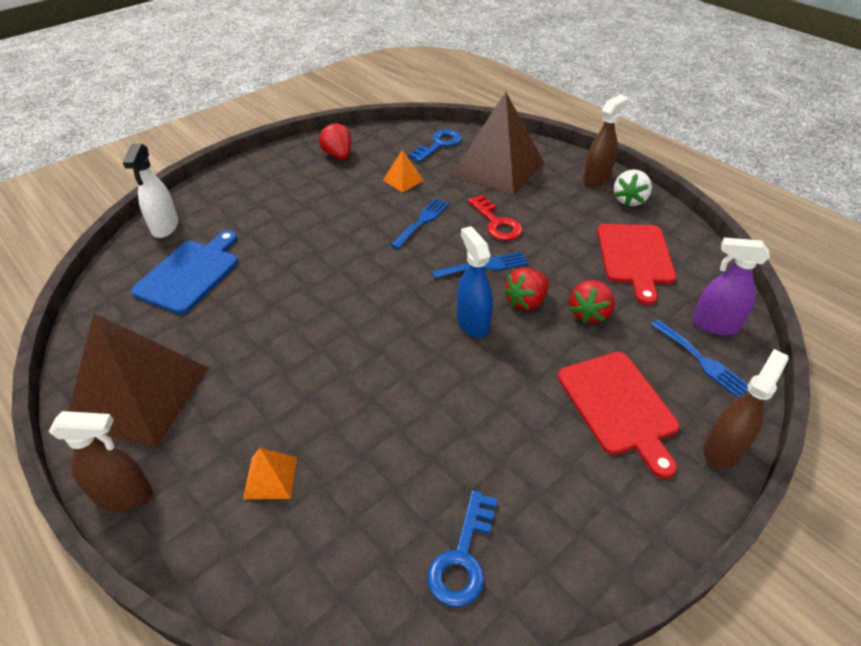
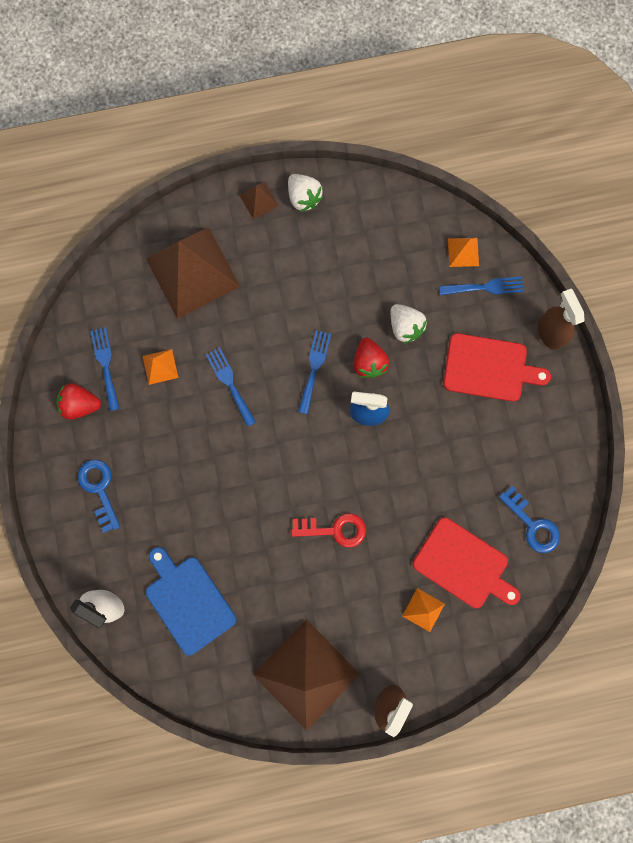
camera: 60 degrees left, 35 degrees up
(381, 155) = (105, 364): none -> blue fork
(439, 144) = (121, 301): blue key -> blue key (99, 489)
(496, 223) = (268, 325): red key -> red key (335, 529)
(589, 313) = (405, 327): red strawberry -> white strawberry
(596, 178) = (259, 200): brown spray bottle -> brown pyramid
(635, 257) = (370, 249): red cutting board -> red cutting board (464, 564)
(714, 325) = (463, 252): purple spray bottle -> orange pyramid

